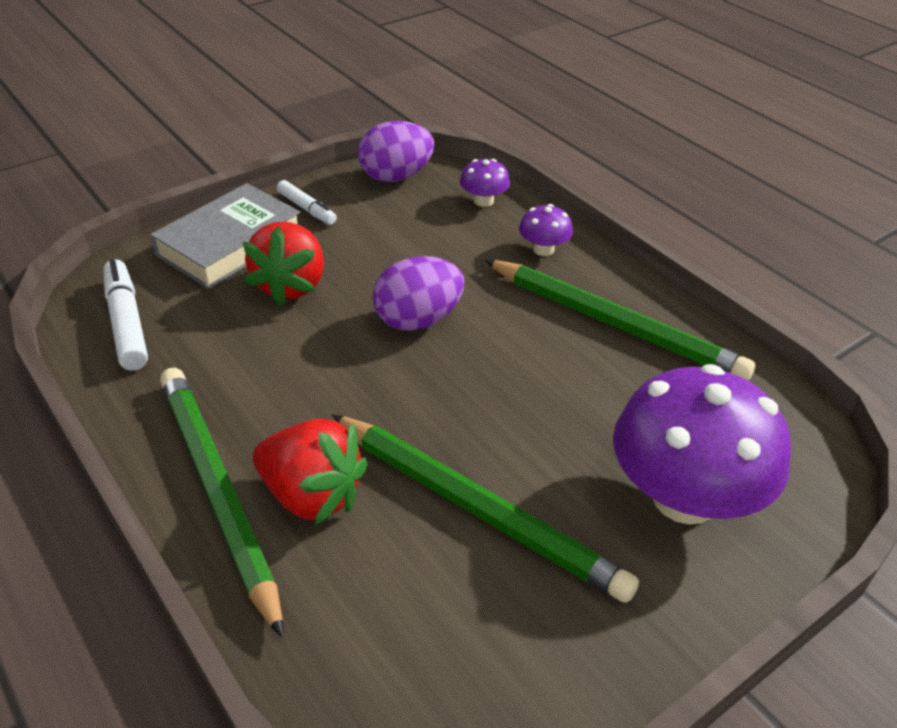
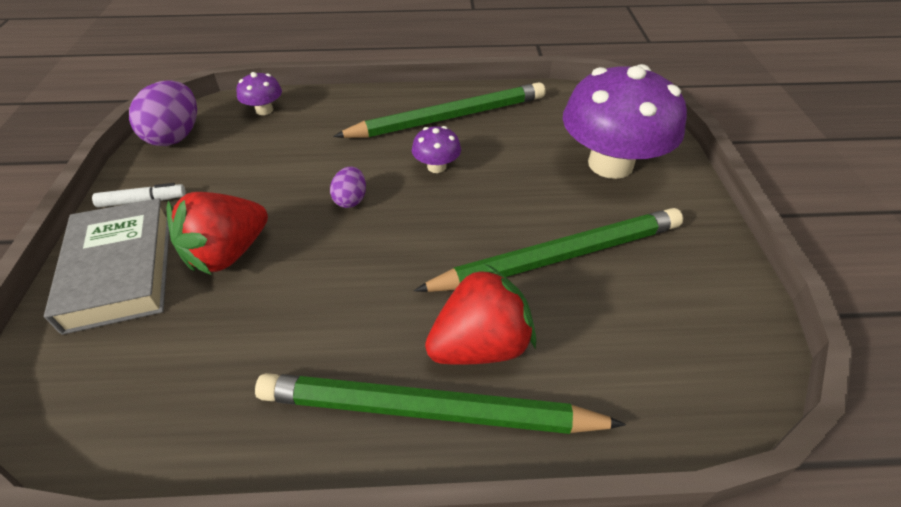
camera: 55 degrees left, 5 degrees up
(127, 323) = (133, 399): white marker -> none
(291, 285) = (228, 253): red strawberry -> red strawberry turned 90 degrees clockwise
(418, 320) = (351, 200): purple egg -> purple egg, size x0.56
(543, 249) = (347, 110): purple mushroom -> purple mushroom (436, 166)

